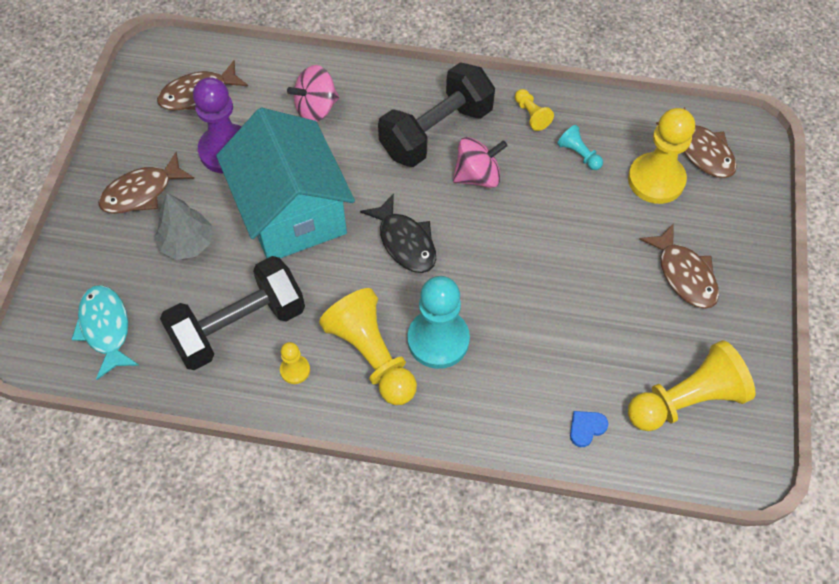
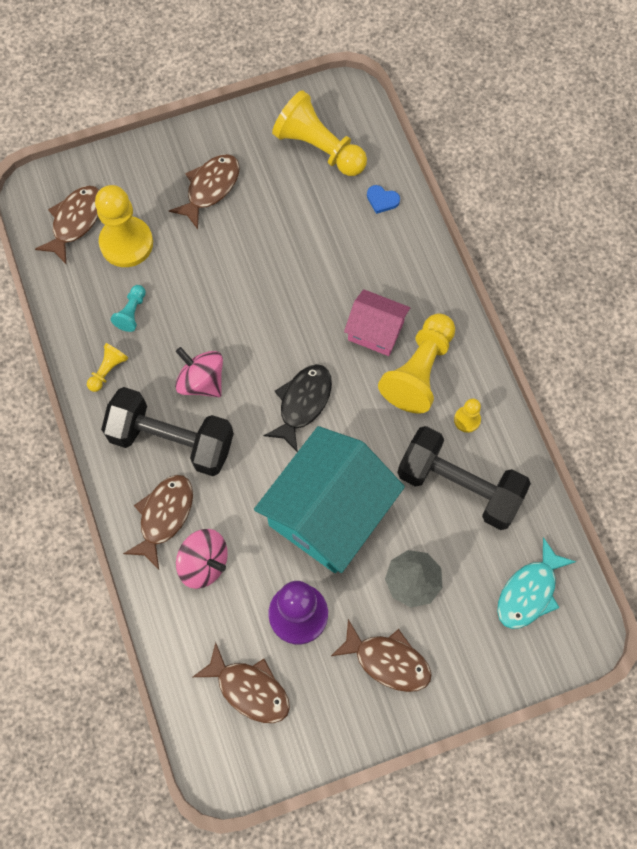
camera: 120 degrees left, 10 degrees up
(374, 99) = (164, 516): none -> brown fish
(438, 340) = (375, 331): turquoise pawn -> pink house

